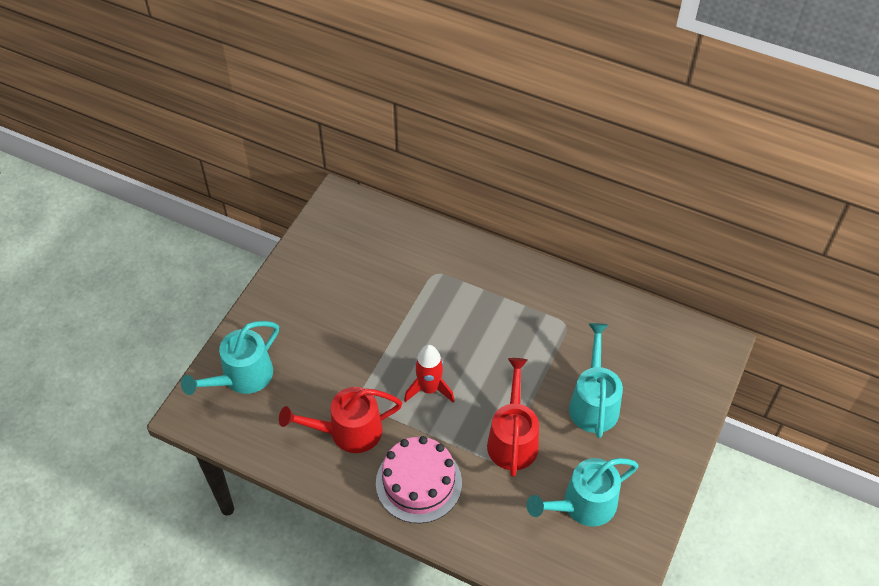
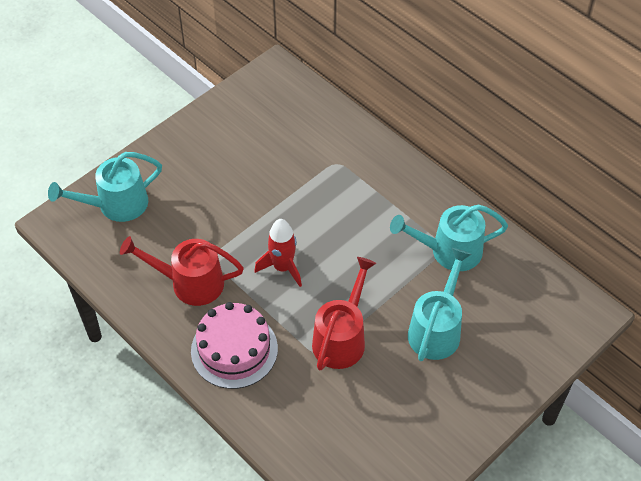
camera: 20 degrees right, 0 degrees up
(582, 505) = (381, 421): turquoise watering can -> turquoise watering can (448, 251)

